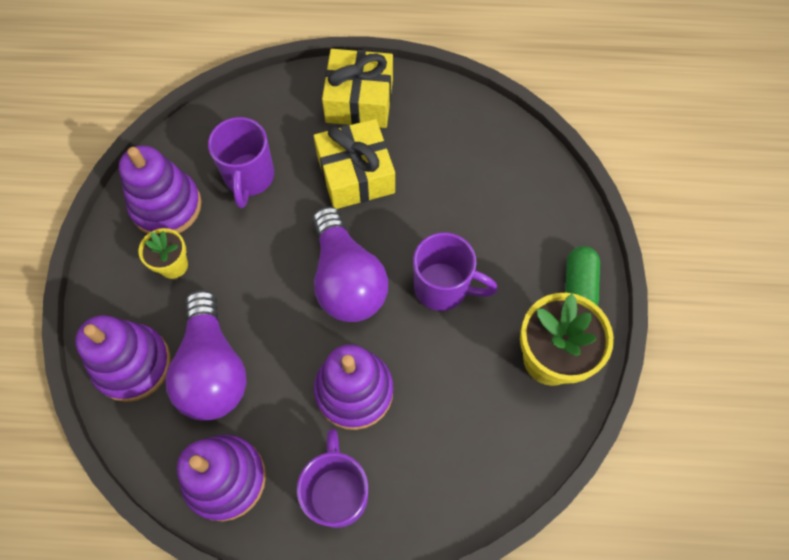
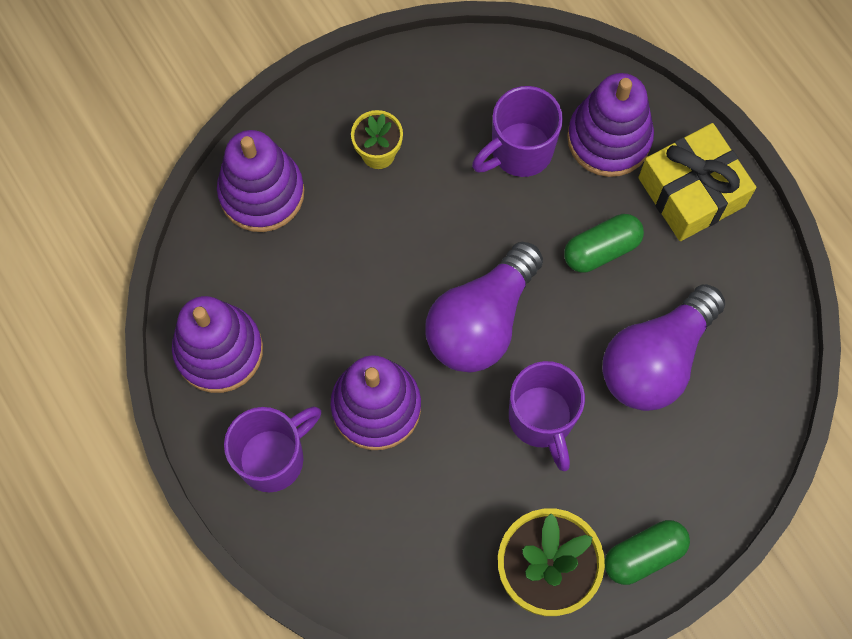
camera: 55 degrees right, 5 degrees up
(166, 206) = (432, 100): purple stacking toy -> purple stacking toy (609, 138)
(212, 369) = (306, 265): purple light bulb -> purple light bulb (655, 360)
(355, 174) = (601, 249): yellow gift -> green capsule

